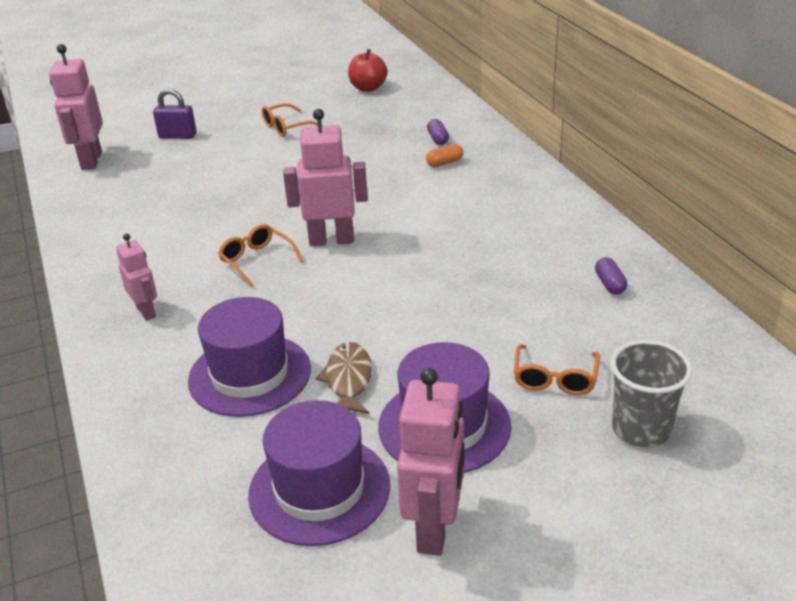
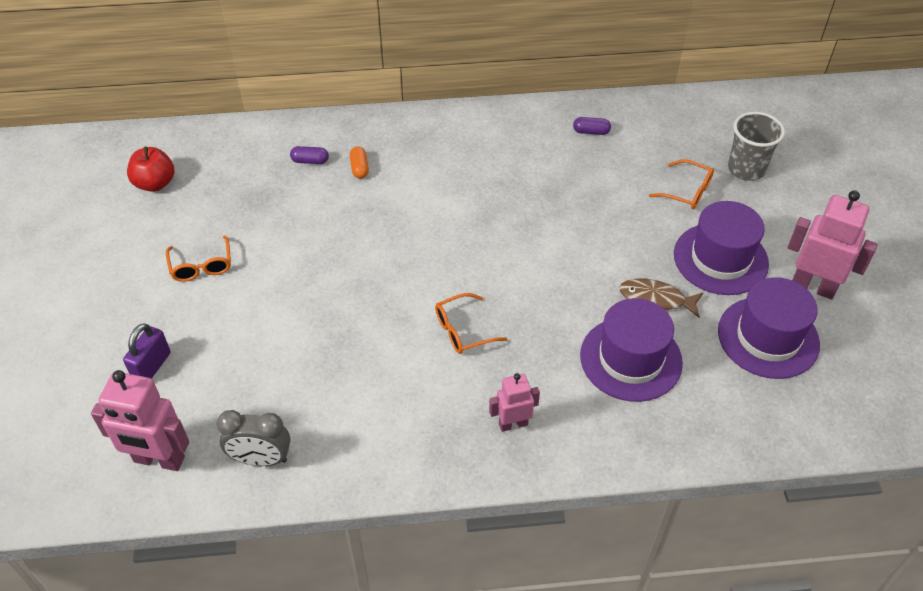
camera: 75 degrees left, 15 degrees up
(94, 198) = (261, 459): none -> grey clock
(331, 240) = (454, 272): pink robot -> none

